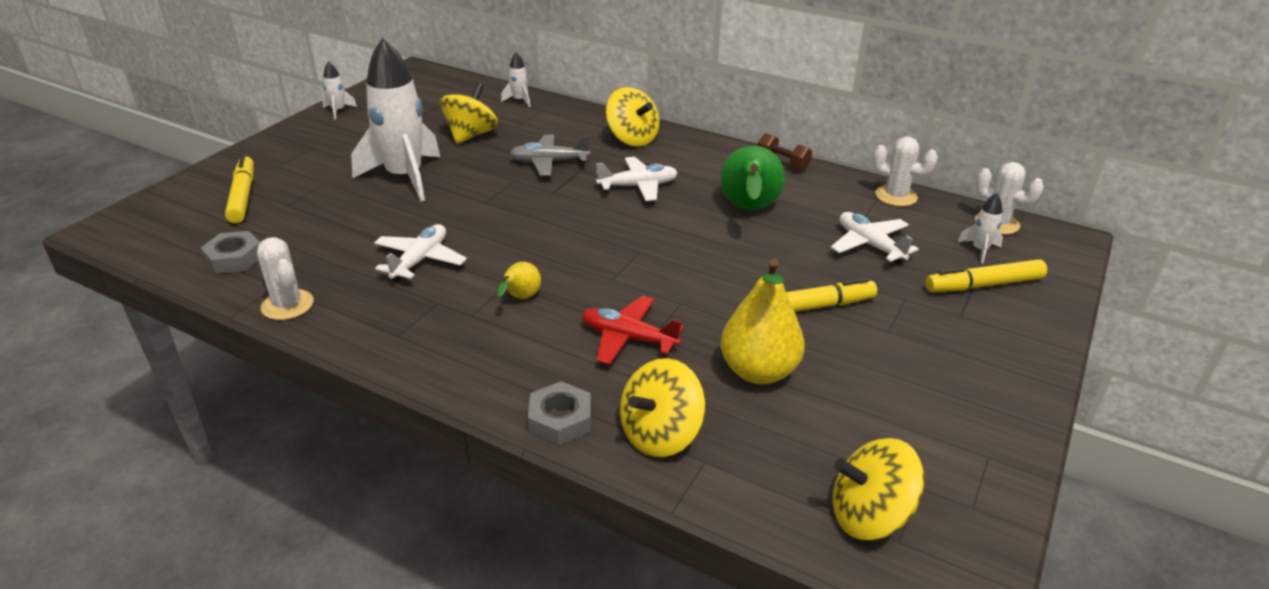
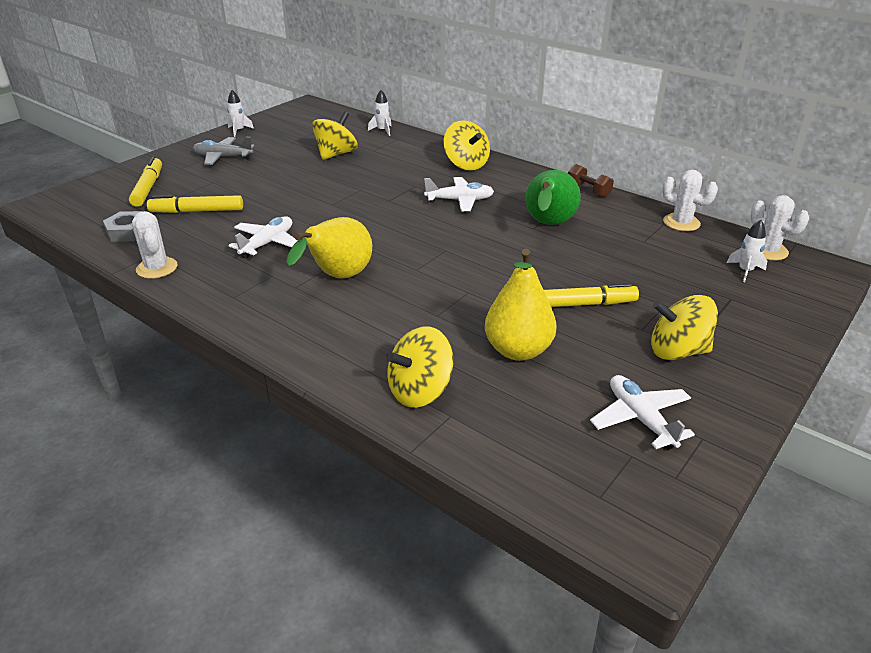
camera: 10 degrees right, 0 degrees up
(405, 177) = (275, 182): white rocket -> none
(520, 298) = (338, 277): yellow pear -> yellow pear, size x1.99
(549, 162) = (392, 178): grey plane -> grey plane (223, 157)
(560, 419) = (341, 371): grey nut -> none
(628, 338) = (416, 315): red plane -> none
(869, 516) = (580, 474): yellow spinning top -> yellow spinning top (677, 351)
(870, 245) = (646, 260): white plane -> white plane (640, 419)
(984, 285) = (740, 299): yellow marker -> yellow marker (197, 211)

